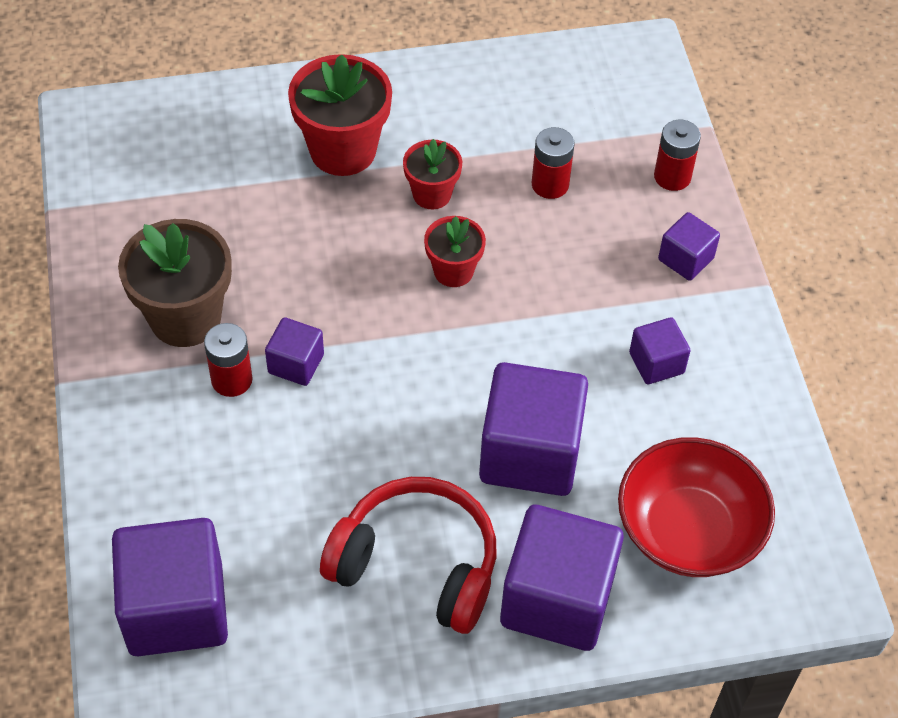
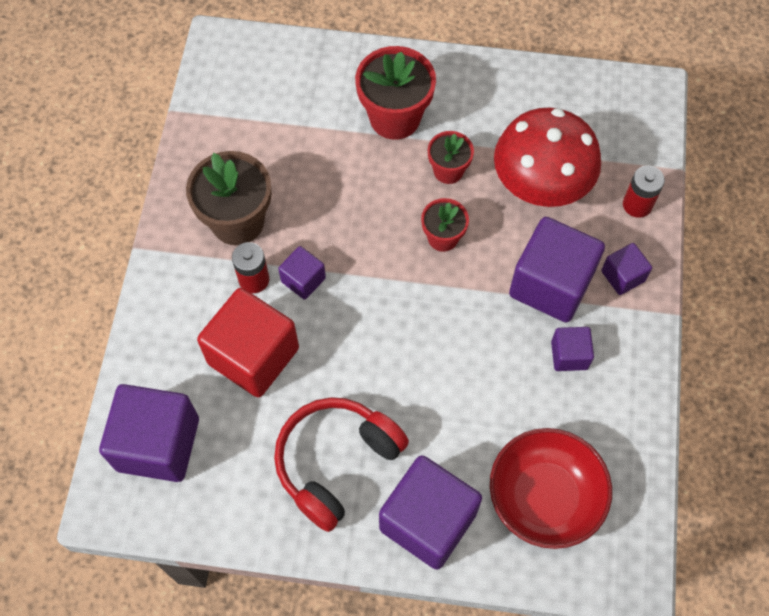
camera: 20 degrees right, 10 degrees up
(264, 469) = (253, 356): none -> red cube
(417, 565) = (336, 462): red headphones -> red headphones turned 90 degrees counterclockwise
(530, 453) = (448, 400): purple cube -> purple cube (551, 284)
(550, 184) = (540, 186): red battery -> red mushroom

